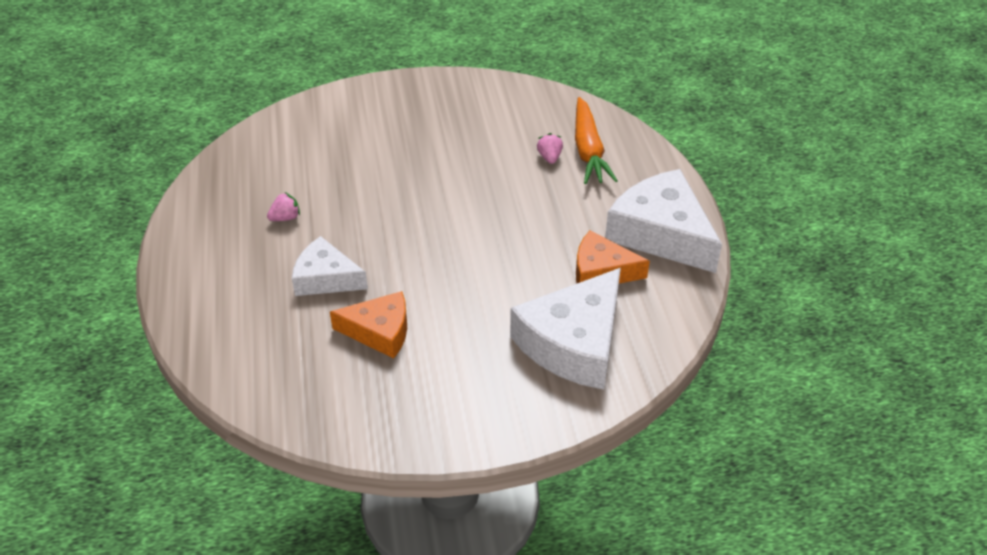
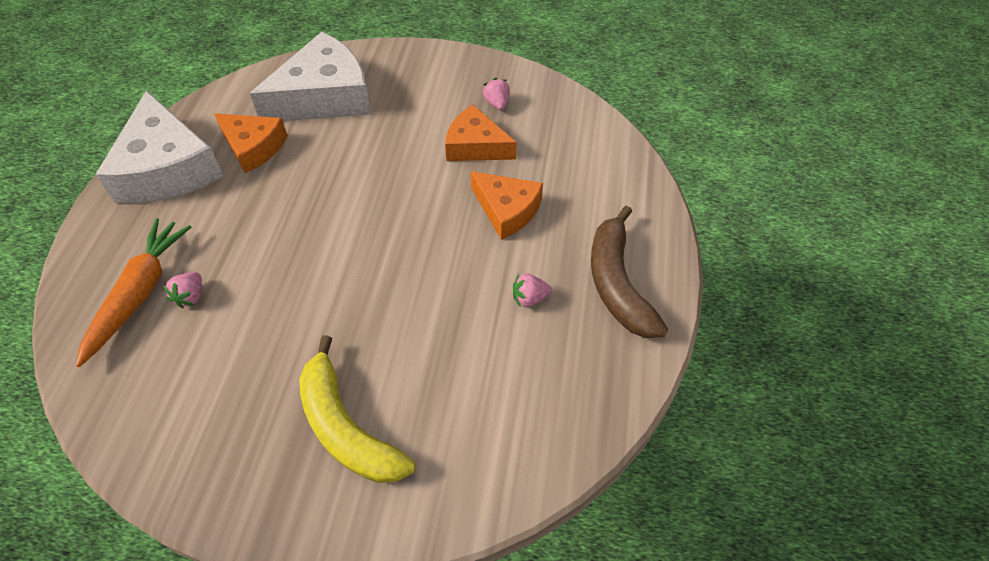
camera: 160 degrees left, 10 degrees up
(212, 245) = (617, 283): none -> brown banana
(325, 278) = (507, 210): white cheese -> orange cheese
(375, 388) = (497, 103): none -> pink strawberry
(389, 123) = (346, 427): none -> yellow banana

